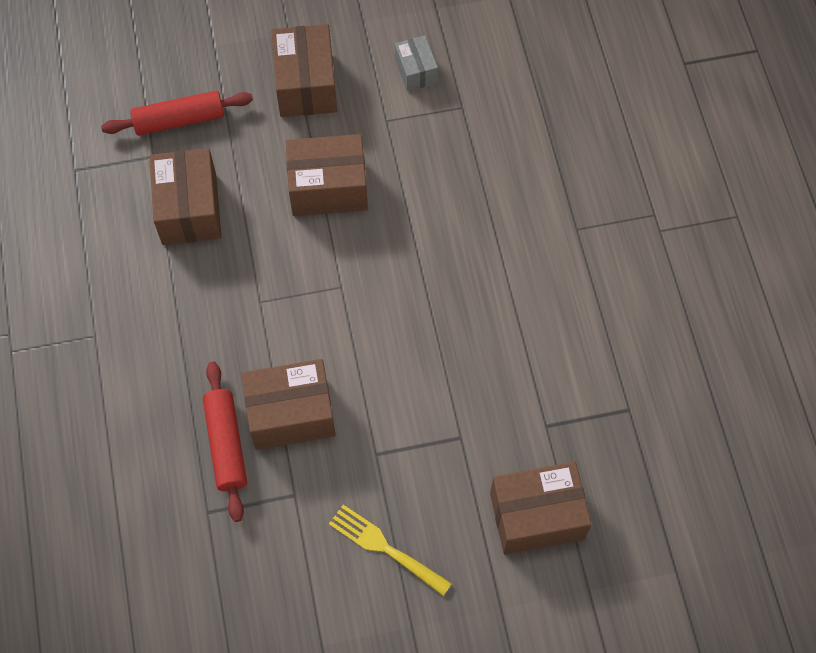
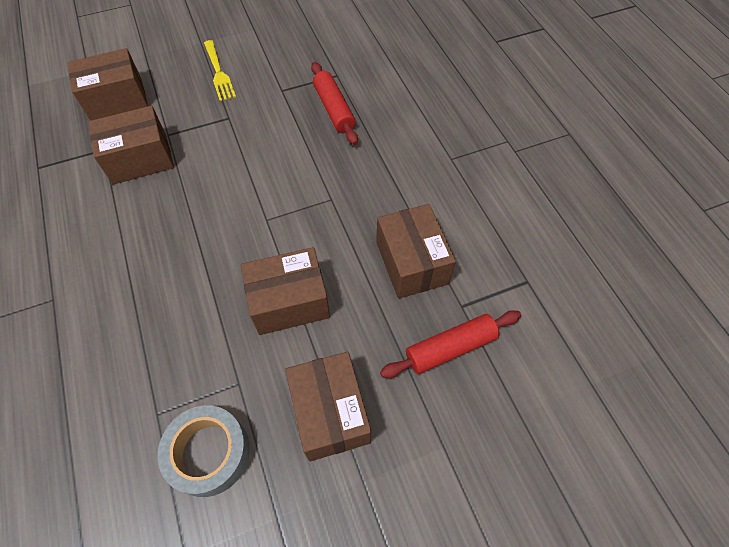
camera: 170 degrees right, 5 degrees down
(291, 414) = (292, 132): brown box -> brown box (140, 159)
(385, 548) = (219, 73): yellow fork -> yellow fork turned 45 degrees clockwise
(416, 71) = (209, 453): grey box -> grey tape

